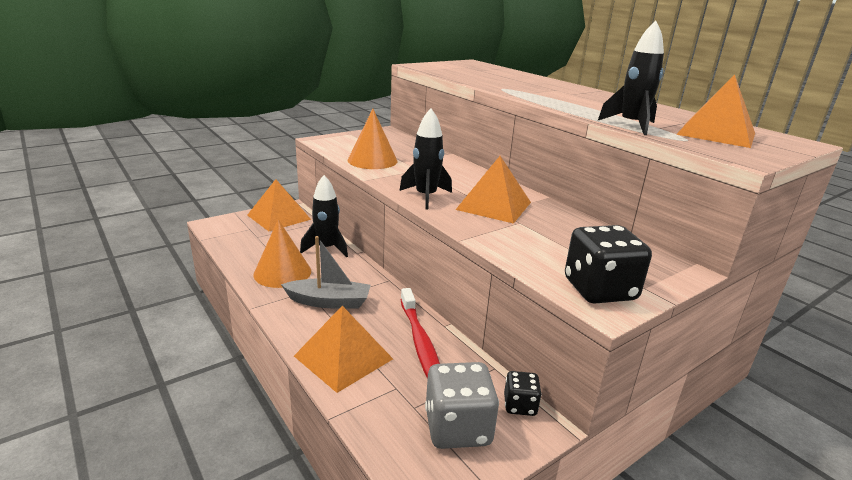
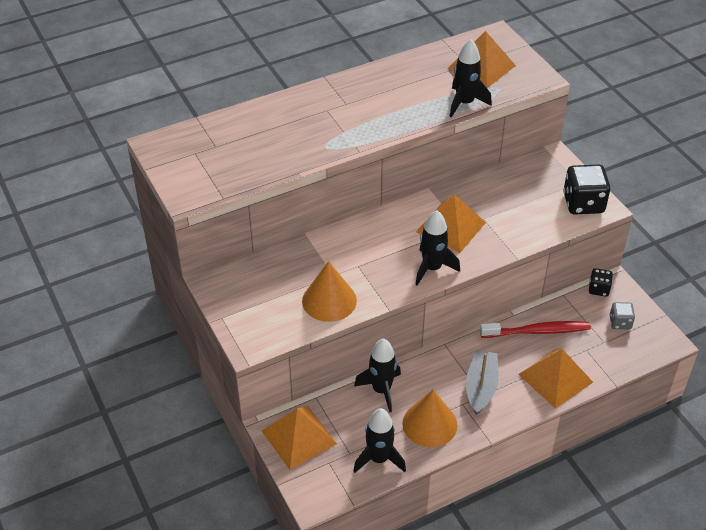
camera: 80 degrees left, 20 degrees up
(247, 249) = (379, 459): none -> black rocket
(457, 428) = (620, 322): grey dice -> grey dice, size x0.55

